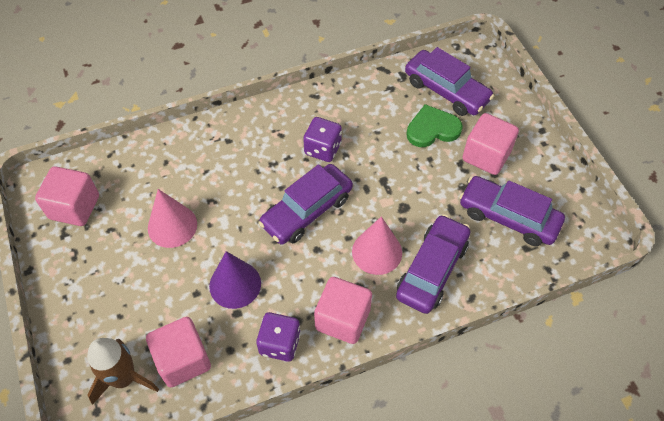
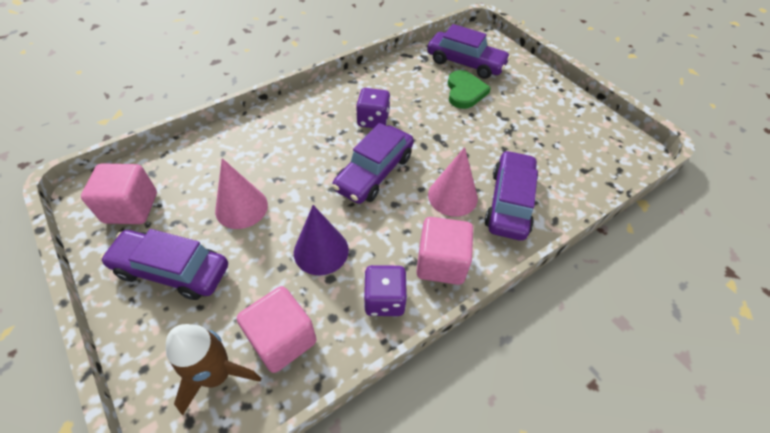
camera: 15 degrees left, 5 degrees down
(432, 129) = (465, 92): green heart -> green heart turned 120 degrees clockwise
(486, 155) = (518, 105): pink cube -> none
(508, 217) = (558, 148): purple car -> purple car (172, 270)

